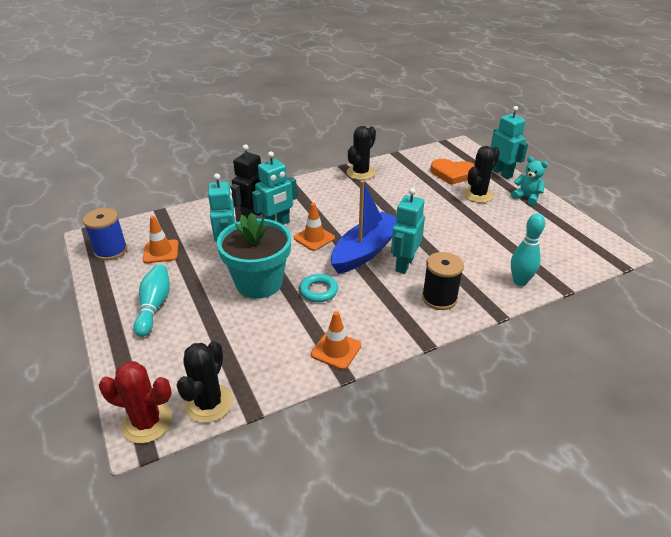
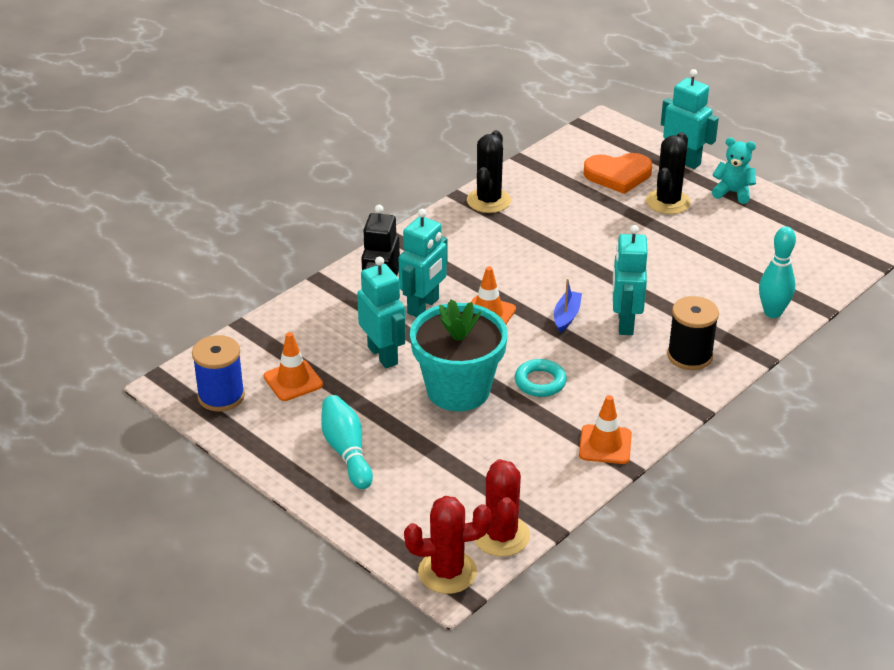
camera: 20 degrees left, 0 degrees up
(209, 403) = (501, 536): black cactus -> red cactus
(366, 251) = (566, 316): blue boat -> blue boat, size x0.43

